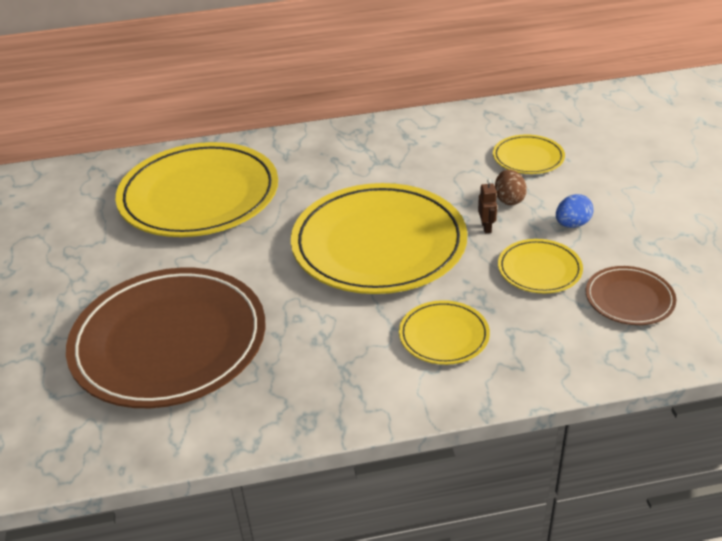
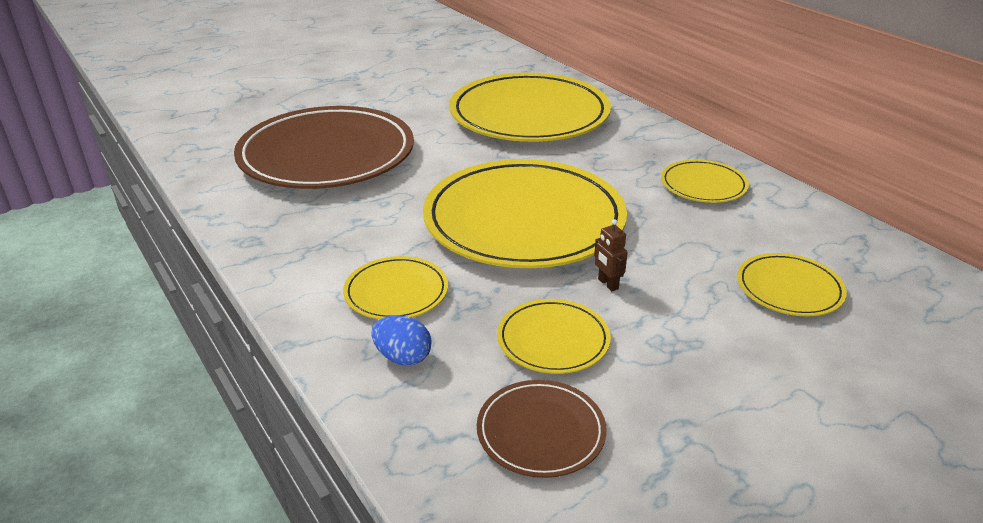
camera: 65 degrees right, 5 degrees down
(385, 147) = (703, 185): none -> yellow plate
(486, 227) = (607, 284): brown robot -> brown robot turned 90 degrees clockwise
(509, 199) = (679, 290): brown egg -> none
(572, 224) = (670, 352): blue egg -> blue egg (403, 357)

